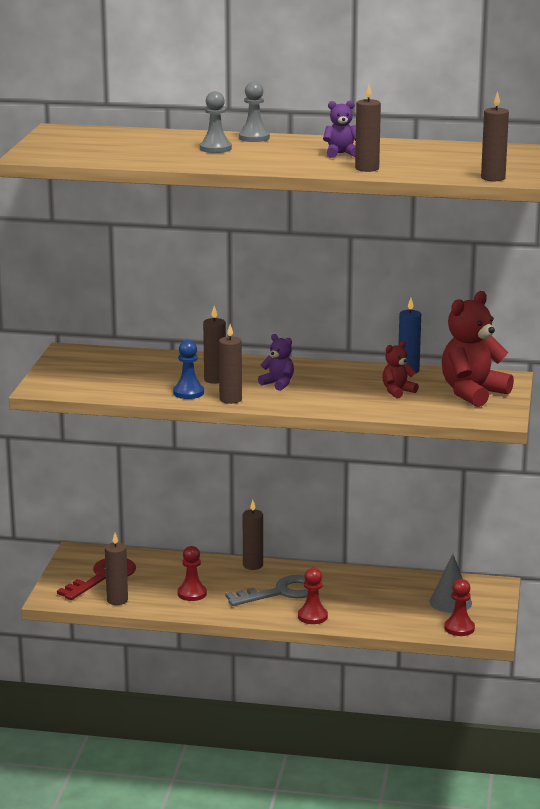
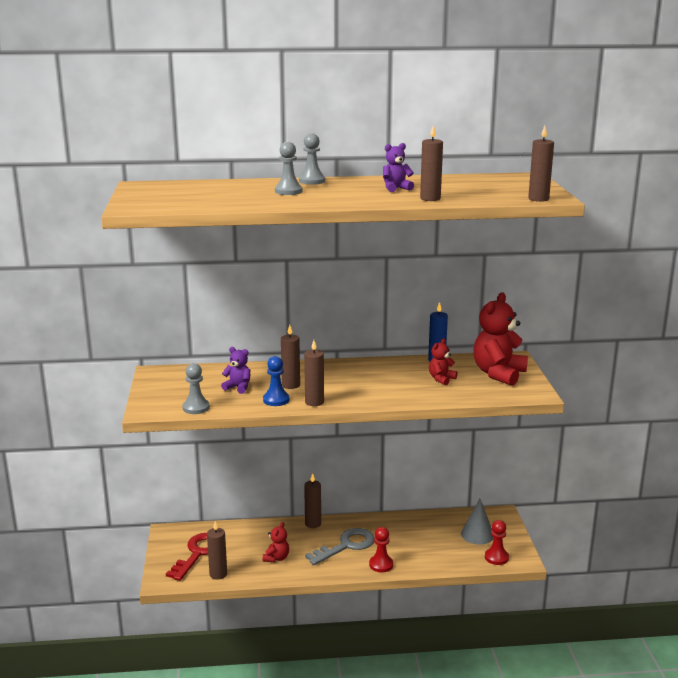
camera: 15 degrees left, 0 degrees up
(95, 391) = (196, 408): none -> grey pawn
(192, 594) = (276, 558): red pawn -> red teddy bear
(278, 384) = (344, 383): purple teddy bear -> purple teddy bear (238, 387)

